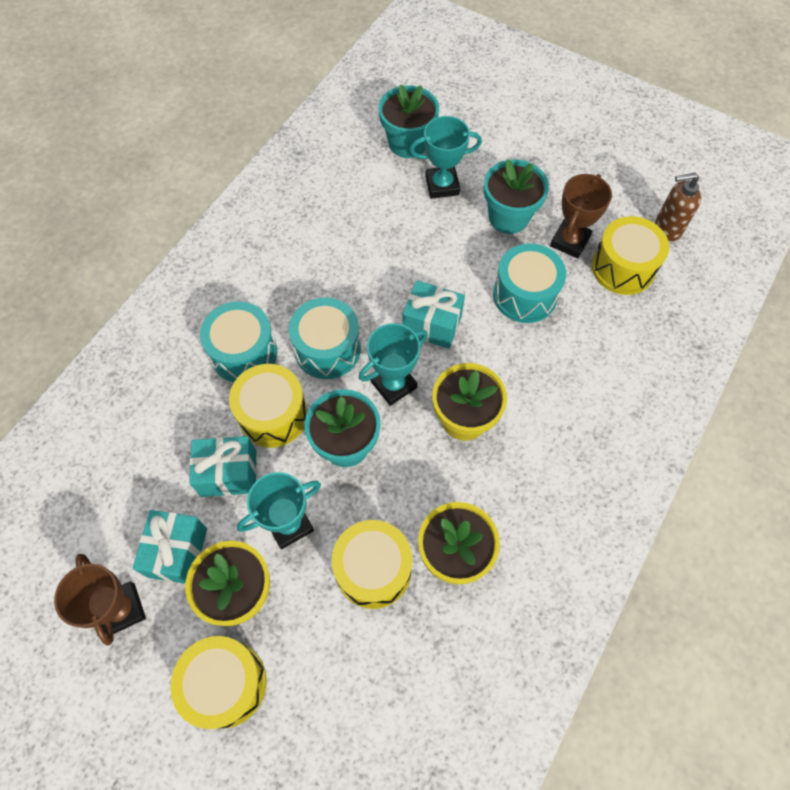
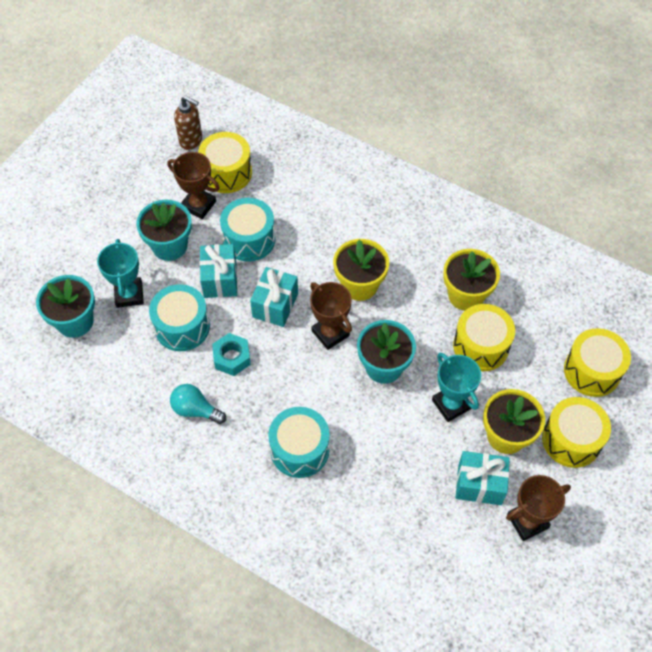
camera: 90 degrees left, 5 degrees down
(228, 474) = (412, 452): turquoise gift -> turquoise gift (220, 279)
(273, 415) = (359, 422): yellow drum -> yellow drum (592, 371)
(299, 253) = (195, 410): none -> turquoise light bulb
(327, 349) = (297, 383): turquoise drum -> turquoise drum (182, 327)
(362, 284) = (232, 358): none -> turquoise nut
(393, 384) = (330, 333): turquoise trophy -> brown trophy
(667, 229) = (191, 140): brown soap dispenser -> brown soap dispenser turned 60 degrees counterclockwise

